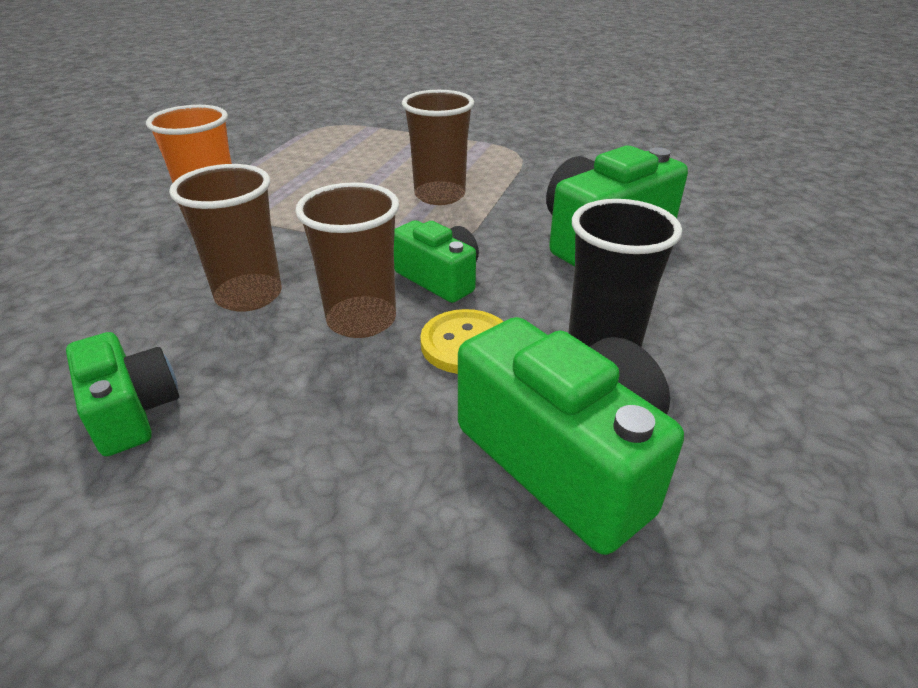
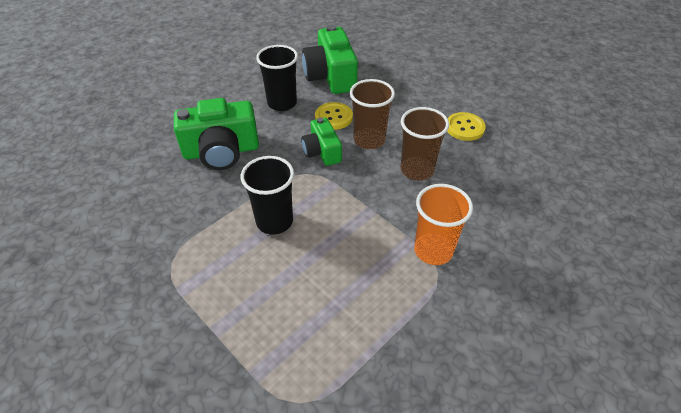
camera: 155 degrees left, 10 degrees up
(132, 411) = (464, 128): green camera -> yellow button
(439, 195) = (274, 221): brown cup -> black cup

